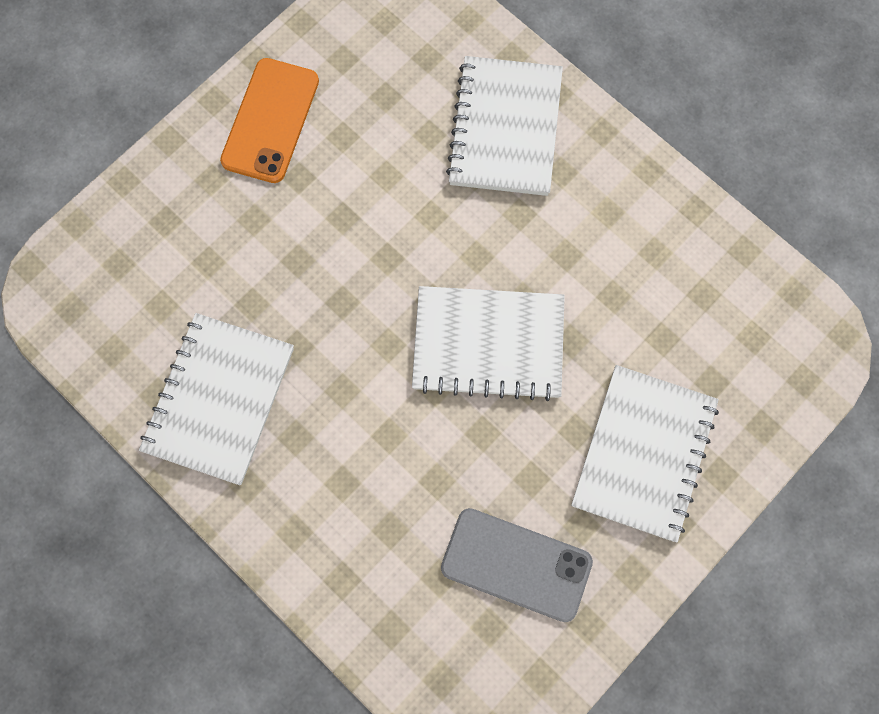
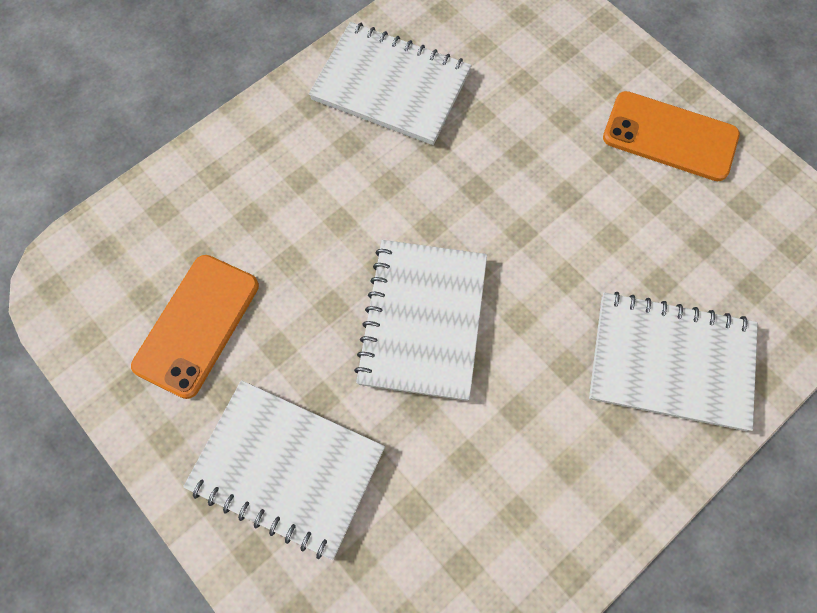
camera: 95 degrees right, 5 degrees down
(516, 564) = (197, 325): grey phone -> orange phone

